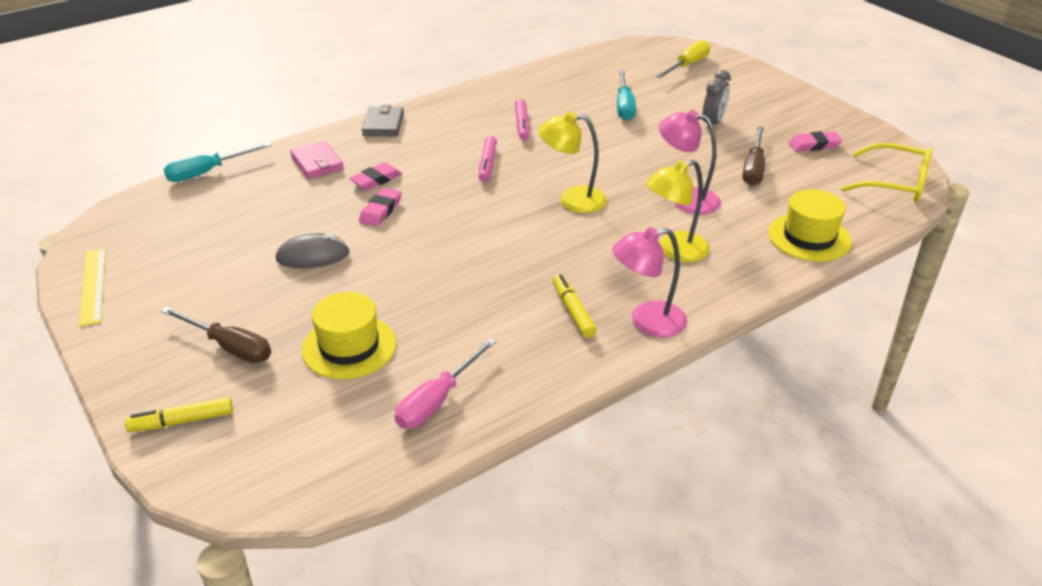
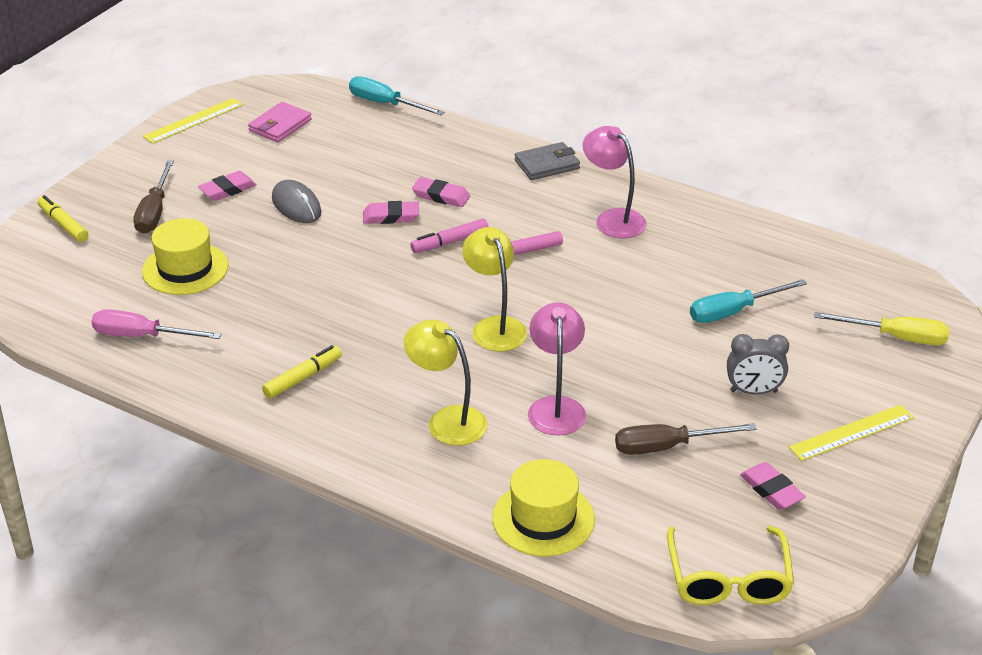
camera: 65 degrees right, 0 degrees up
(242, 290) = (228, 190): none -> pink eraser
(317, 163) = (445, 153): pink wallet -> pink wallet (280, 125)
(522, 125) = (623, 250): pink marker -> pink marker (450, 242)
(647, 322) = (313, 429): pink lamp -> pink lamp (613, 219)
(771, 104) = (851, 432): none -> yellow ruler

